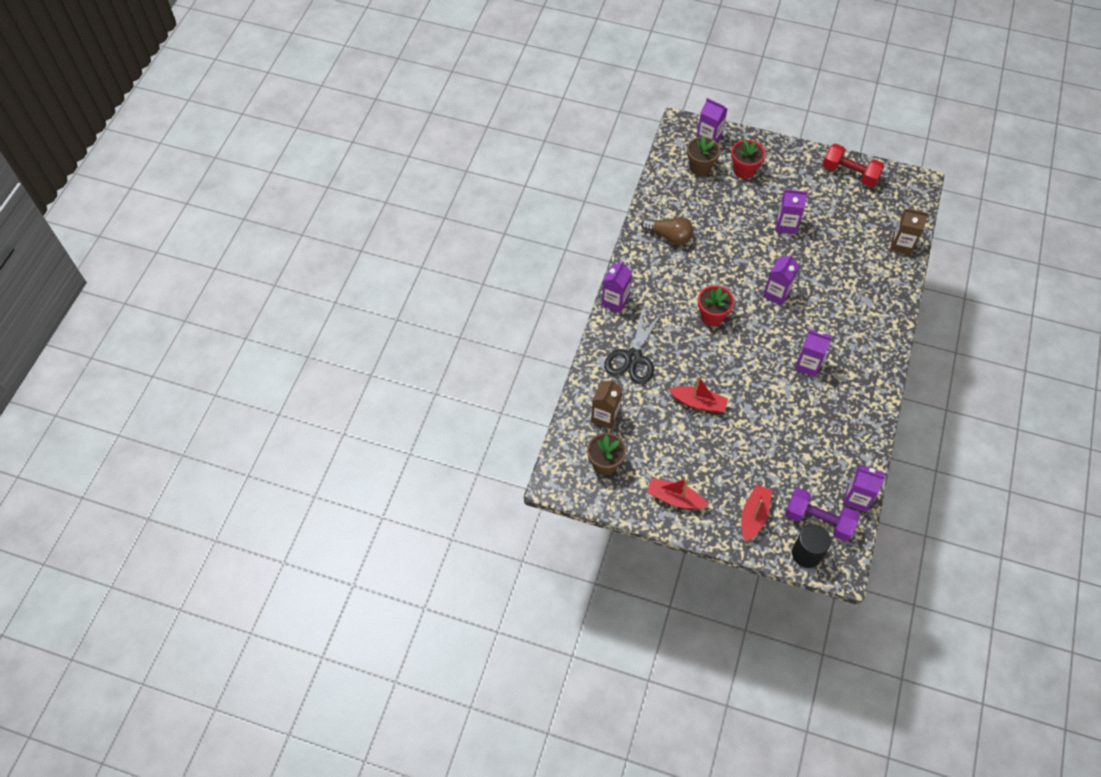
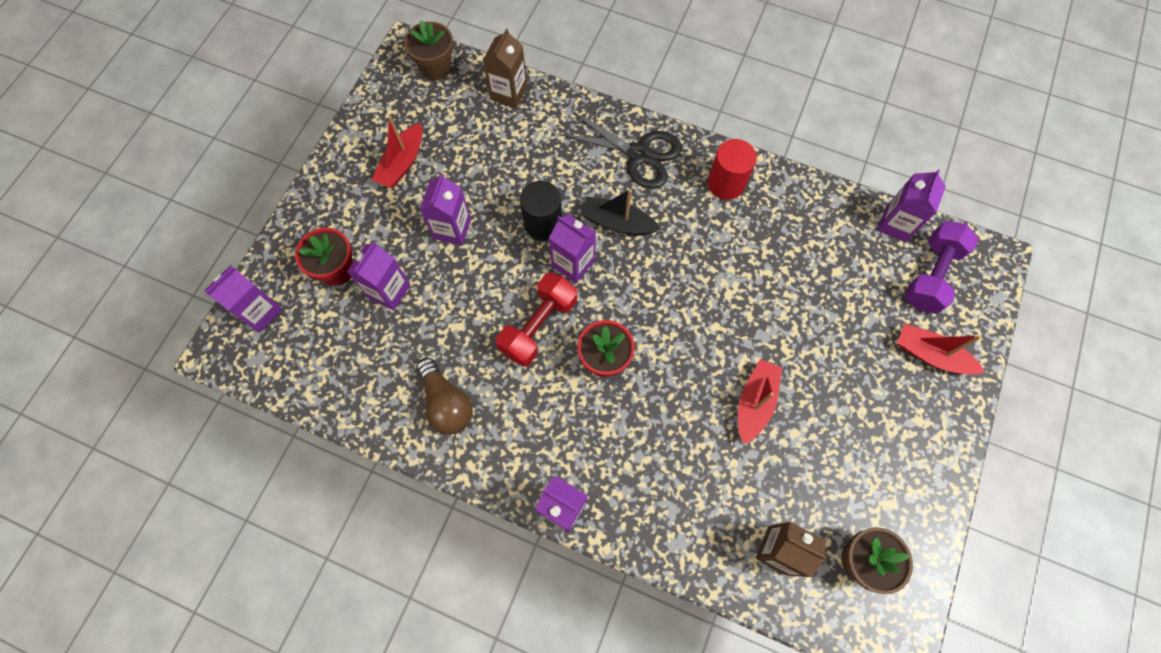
camera: 85 degrees left, 10 degrees up
(633, 357) = (672, 491): black scissors -> black scissors (639, 154)
(669, 236) = (446, 403): brown light bulb -> brown light bulb turned 120 degrees clockwise
(674, 498) = (912, 460): red boat -> red boat (402, 163)
(700, 167) = (316, 334): brown flower pot -> brown flower pot (436, 67)
(806, 553) = (979, 298): black cylinder -> black cylinder (543, 224)
(807, 364) = (694, 244): purple carton -> purple carton (389, 291)
(813, 317) = (617, 222): none -> black boat
(849, 174) = (375, 130): red dumbbell -> red dumbbell (538, 326)
(862, 383) = (726, 183): none -> red cylinder

